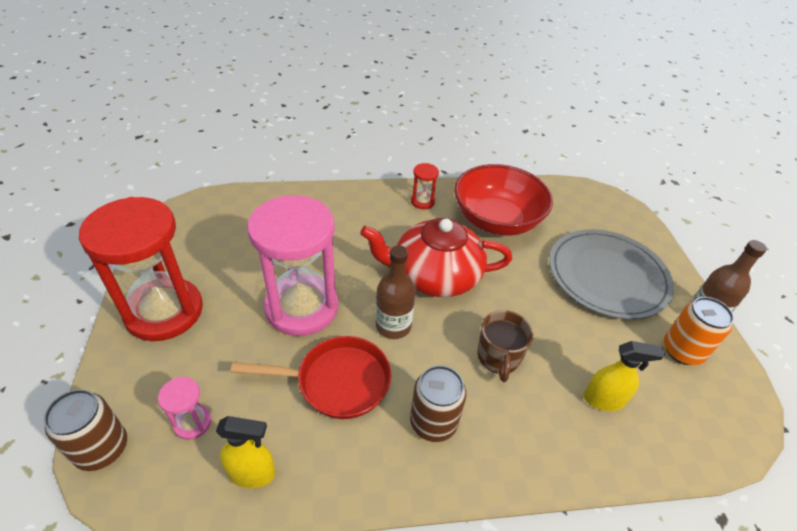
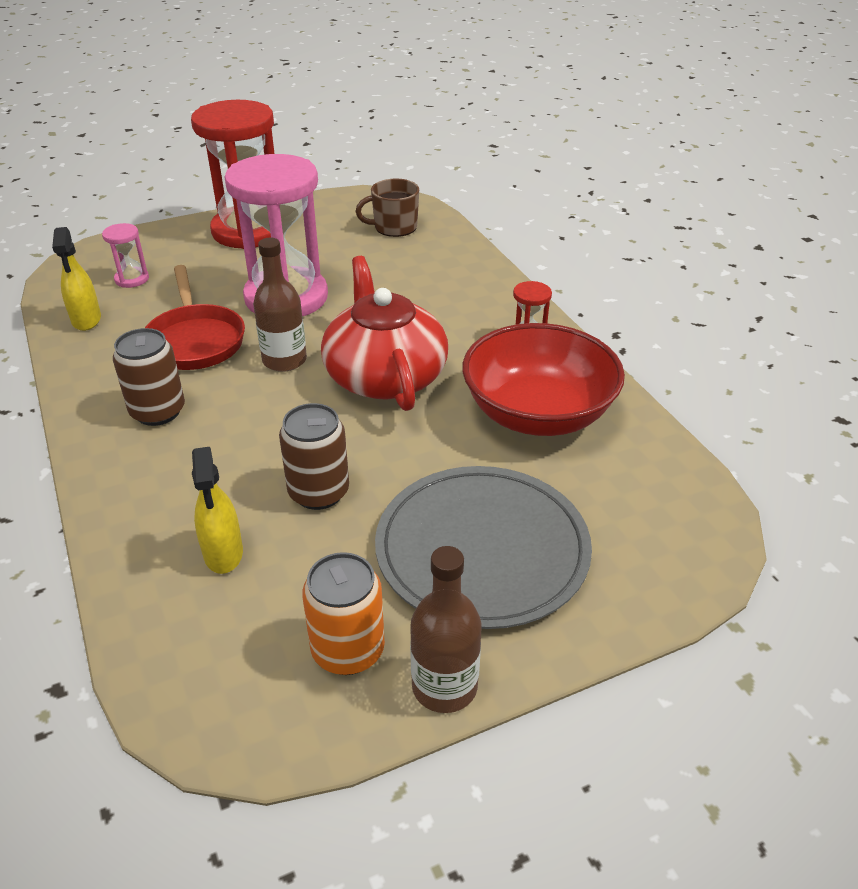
camera: 75 degrees right, 5 degrees down
(102, 449) = (101, 250): brown can -> brown can (318, 492)
(499, 357) = (266, 448): brown mug -> brown mug (394, 227)

